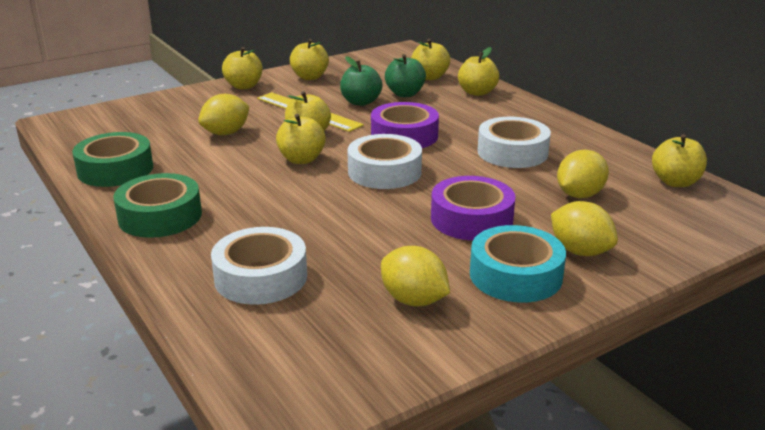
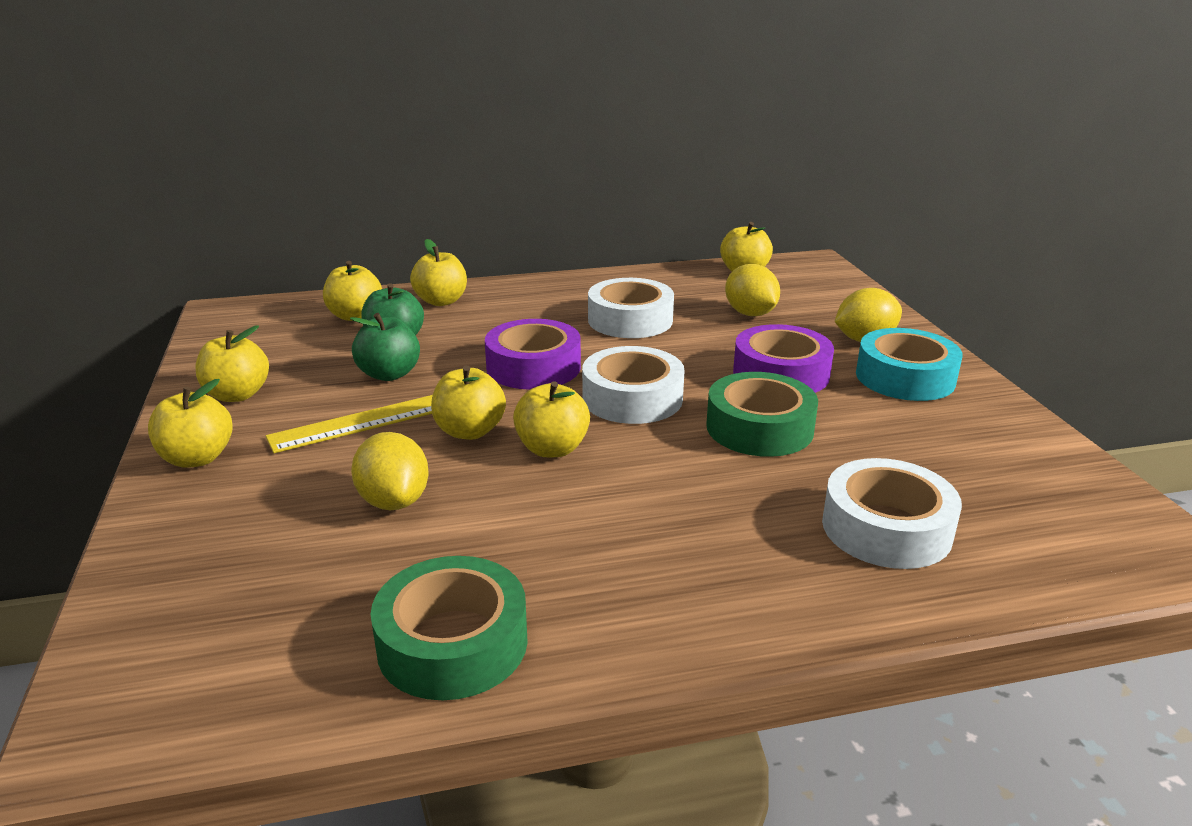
camera: 70 degrees left, 0 degrees up
(160, 216) = (675, 601): green tape -> green tape (759, 428)
(413, 300) = (949, 438): yellow lemon -> none

